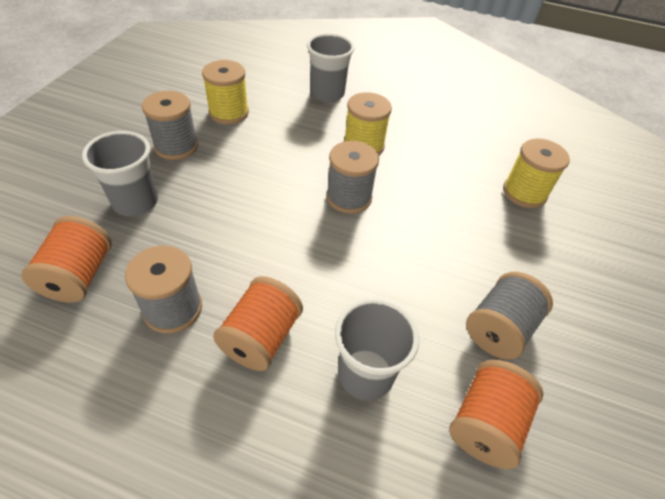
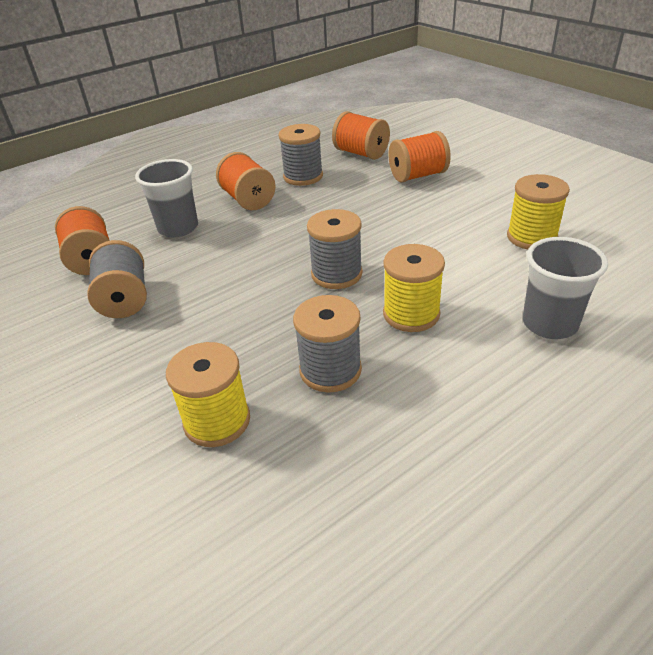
camera: 130 degrees right, 10 degrees down
(135, 202) = (418, 175): grey cup -> orange spool
(176, 146) = (484, 200): grey spool -> grey spool (330, 370)

